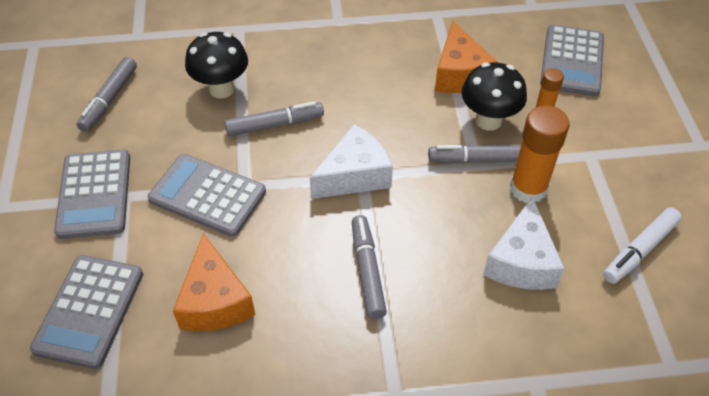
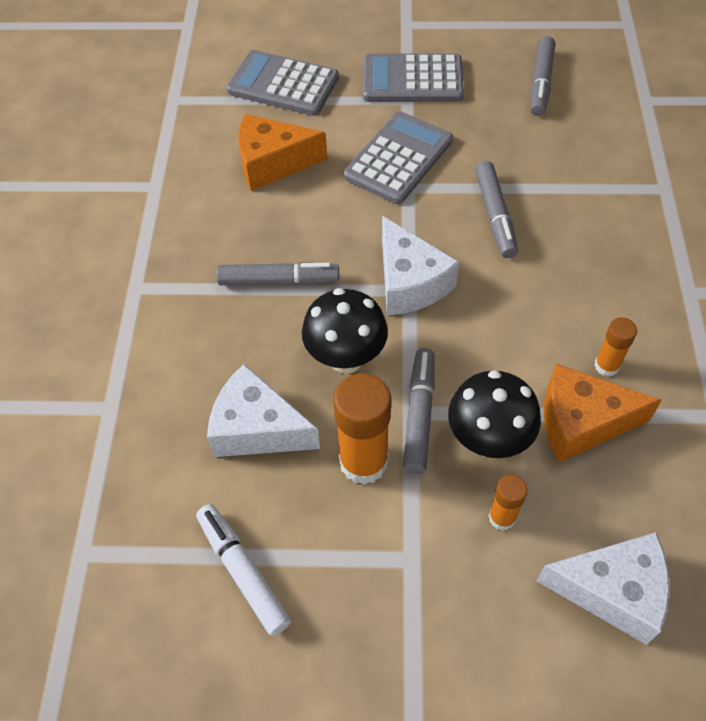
camera: 100 degrees right, 5 degrees up
(109, 99) = (540, 83): grey marker -> grey marker turned 105 degrees counterclockwise
(221, 89) = (555, 171): black mushroom -> black mushroom (346, 358)
(410, 61) = (606, 366): none -> orange glue stick
(572, 61) = (612, 591): grey calculator -> white cheese

